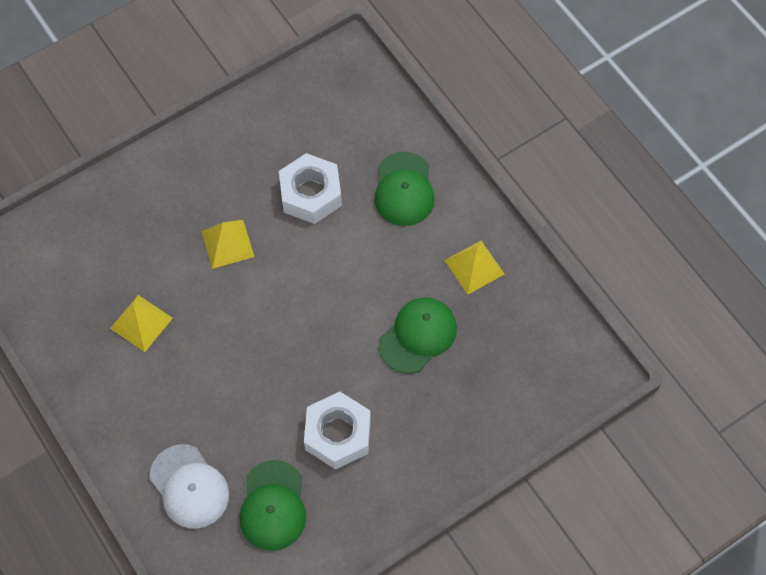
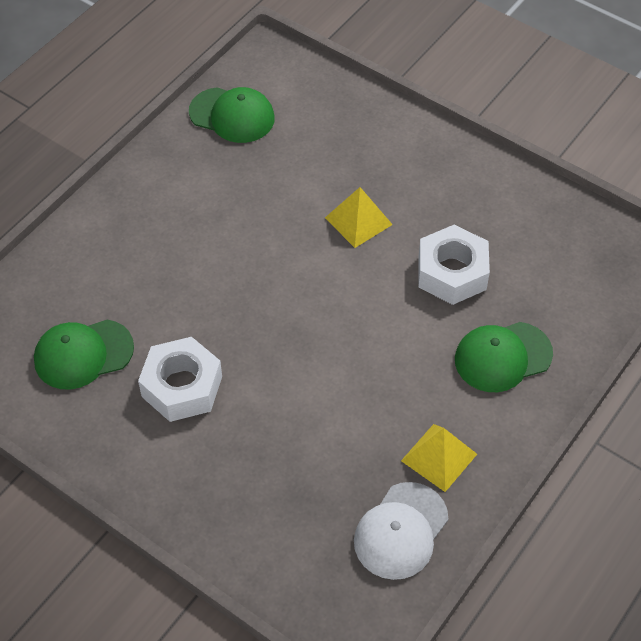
camera: 70 degrees right, 10 degrees down
(141, 323) = (240, 181): yellow pyramid -> none
(189, 486) = (81, 277): white cap -> white cap (401, 531)
(418, 336) = (327, 426): green cap -> green cap (232, 115)

